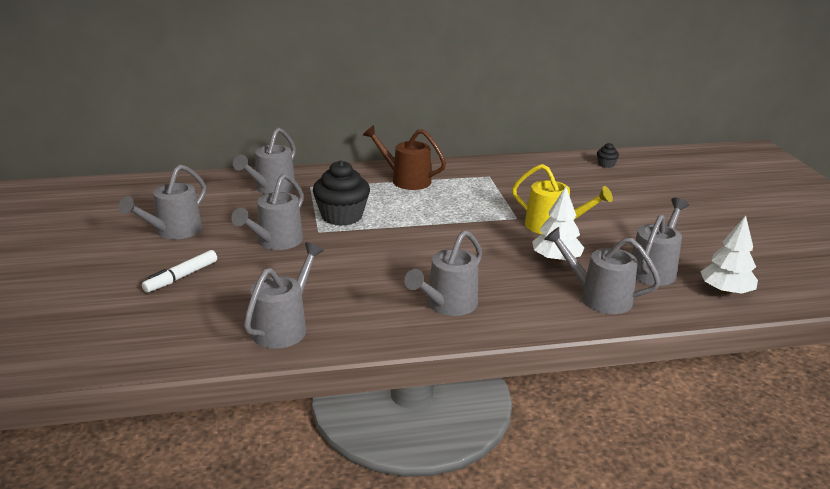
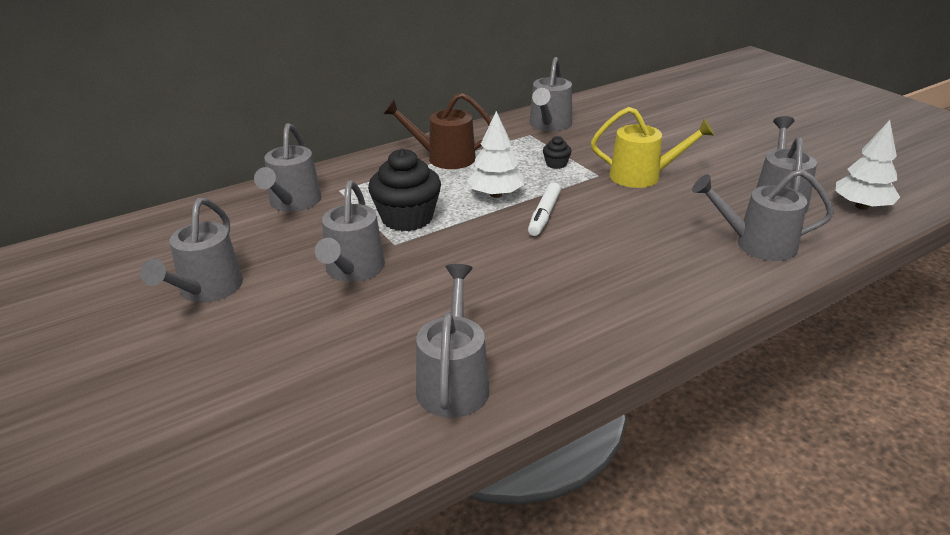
camera: 20 degrees left, 5 degrees up
(181, 277) = (265, 351): white marker -> white marker (544, 215)
(447, 305) = (616, 297): grey watering can -> grey watering can (549, 125)
(556, 259) = (678, 212): white tree -> white tree (496, 194)
(606, 164) = (633, 98): black cupcake -> black cupcake (556, 164)

